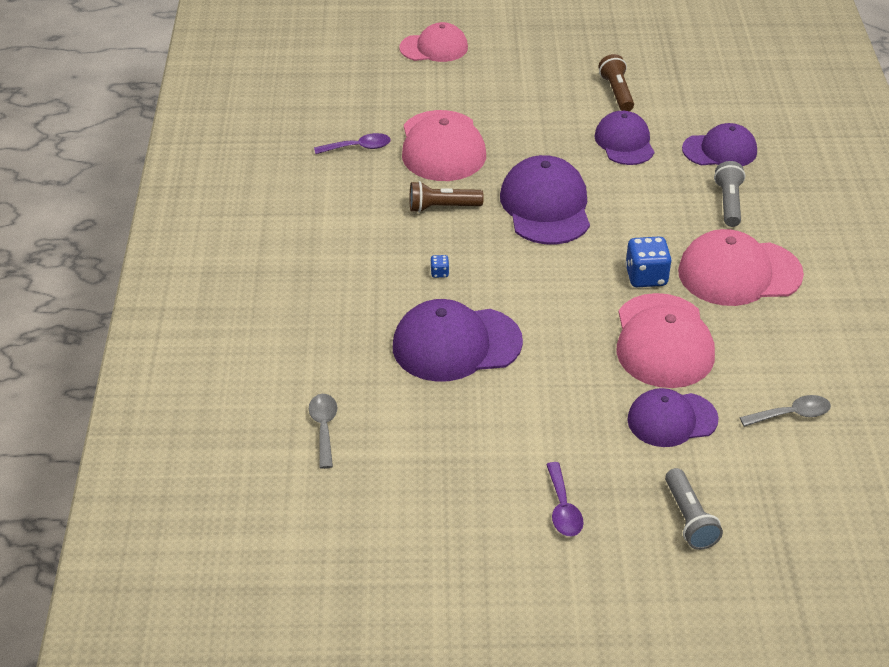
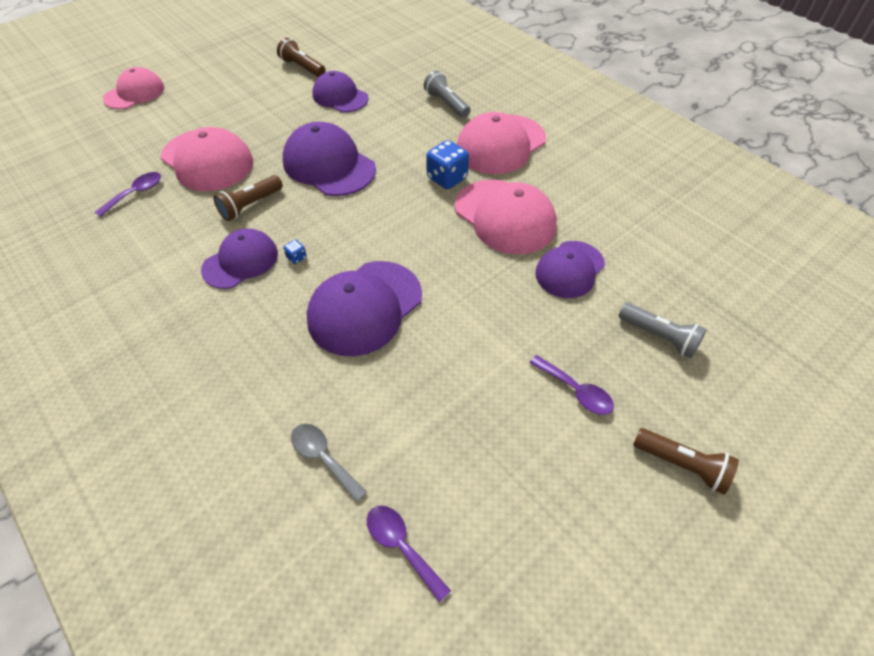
camera: 40 degrees left, 10 degrees up
(324, 513) = (401, 546): none -> purple spoon
(589, 610) = (682, 465): none -> brown flashlight
(720, 150) = (406, 74): purple cap -> purple cap (241, 261)
(791, 414) = (631, 219): grey spoon -> none

